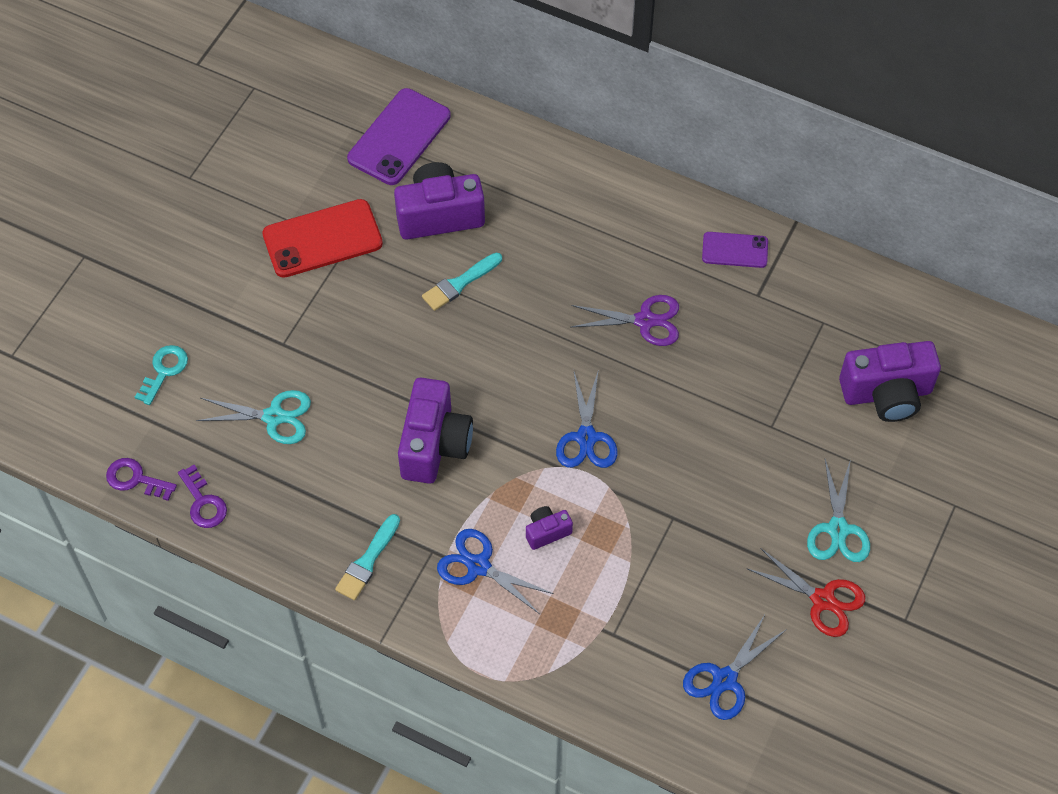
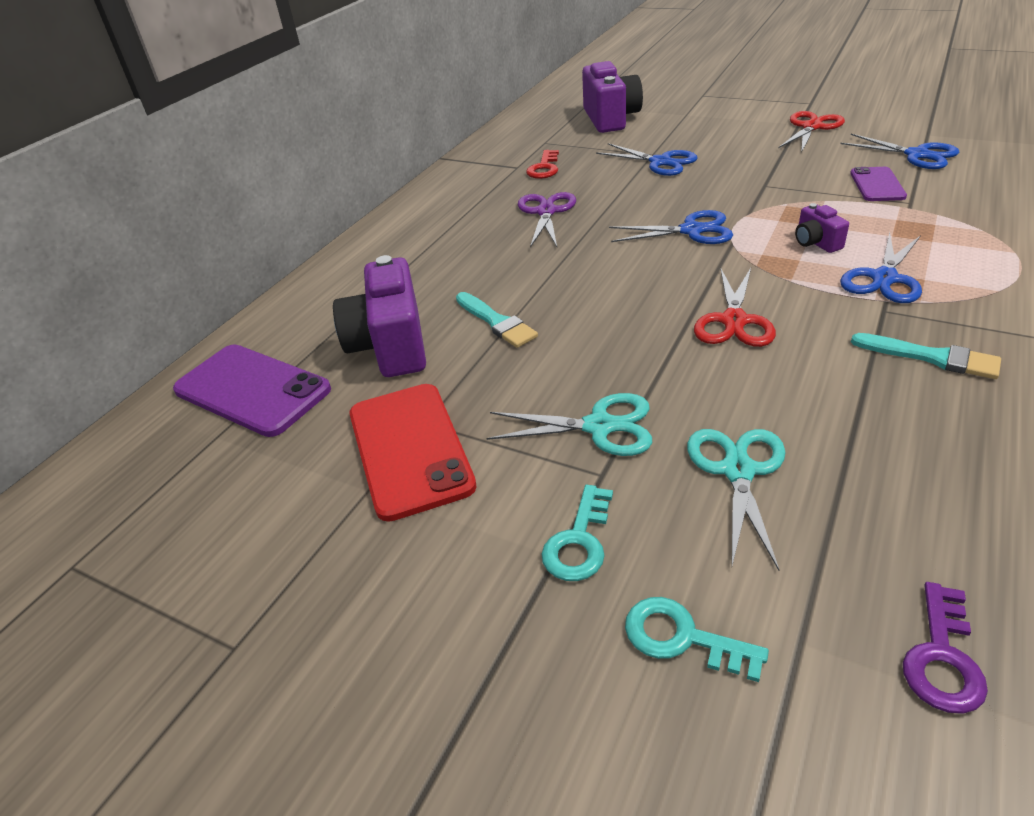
camera: 85 degrees left, 20 degrees down
(203, 502) = (936, 543): purple key -> none
(232, 329) = (579, 541): none -> turquoise key
(434, 444) = (734, 321): purple camera -> red scissors
(735, 250) = (467, 178): purple phone -> purple phone (877, 185)
(747, 431) = (660, 162): none -> blue scissors
(750, 321) = (544, 168): none -> red key
(838, 529) = (743, 126): turquoise scissors -> turquoise scissors (599, 426)

